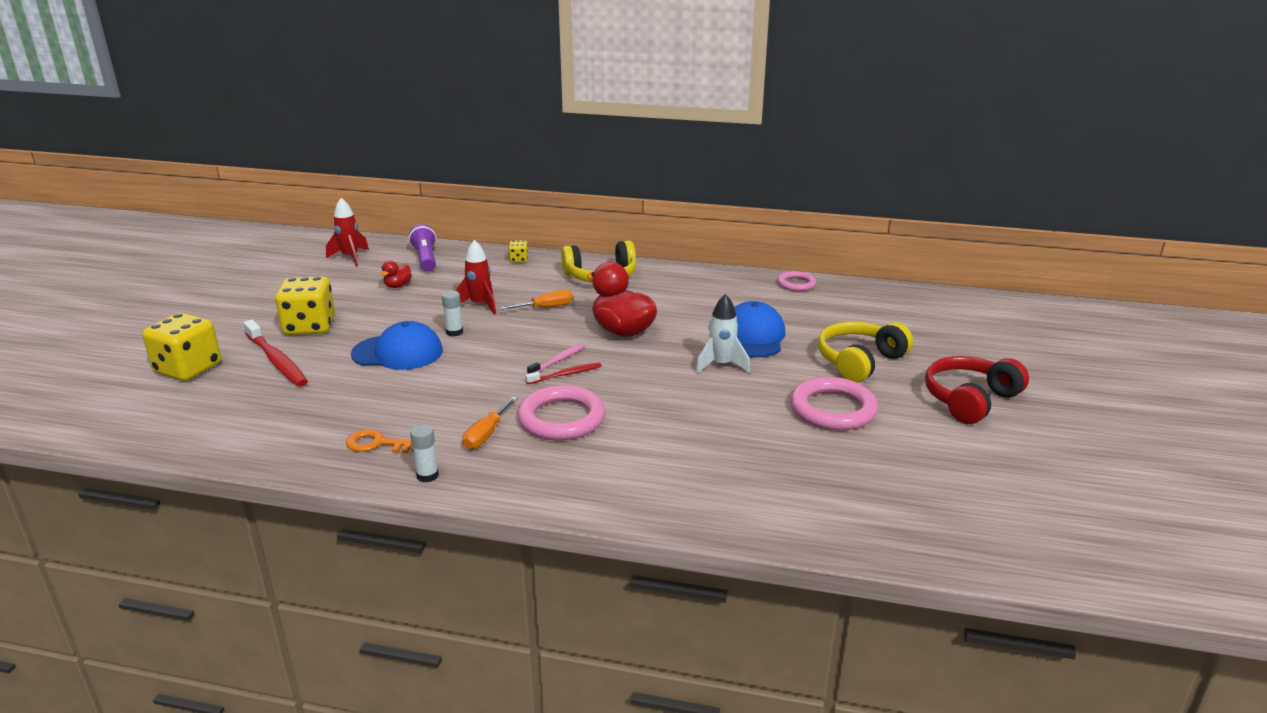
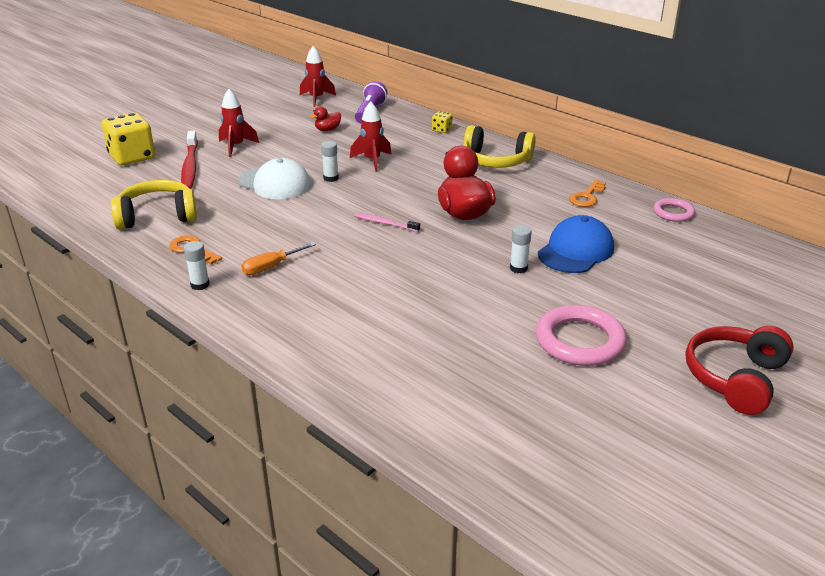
camera: 30 degrees right, 5 degrees up
(310, 326) = (236, 146): yellow dice -> red rocket
(398, 352) = (275, 183): blue cap -> white cap
(546, 307) = (422, 176): orange screwdriver -> none
(558, 360) = (385, 223): pink toothbrush -> pink toothbrush turned 135 degrees counterclockwise
(561, 418) = (338, 272): pink ring -> none
(565, 374) = (379, 237): red toothbrush -> none
(714, 288) = (587, 197): none -> orange key
(721, 365) = (518, 268): white rocket -> white glue stick
(859, 361) = (657, 304): yellow headphones -> yellow headphones (157, 216)
(969, 400) = (735, 378): red headphones -> red headphones turned 45 degrees counterclockwise

